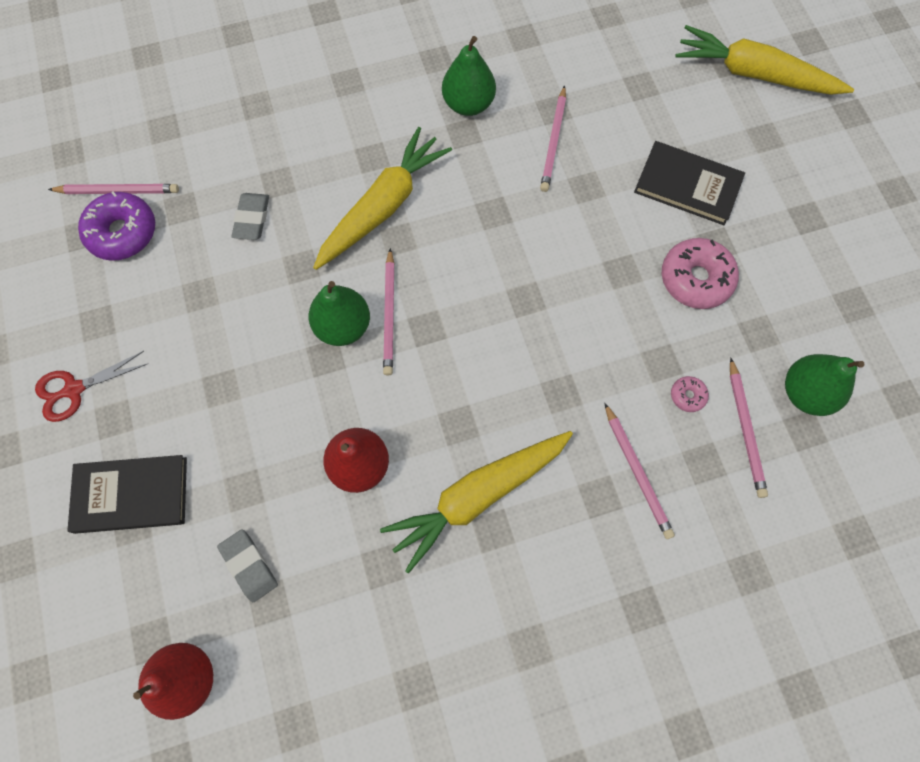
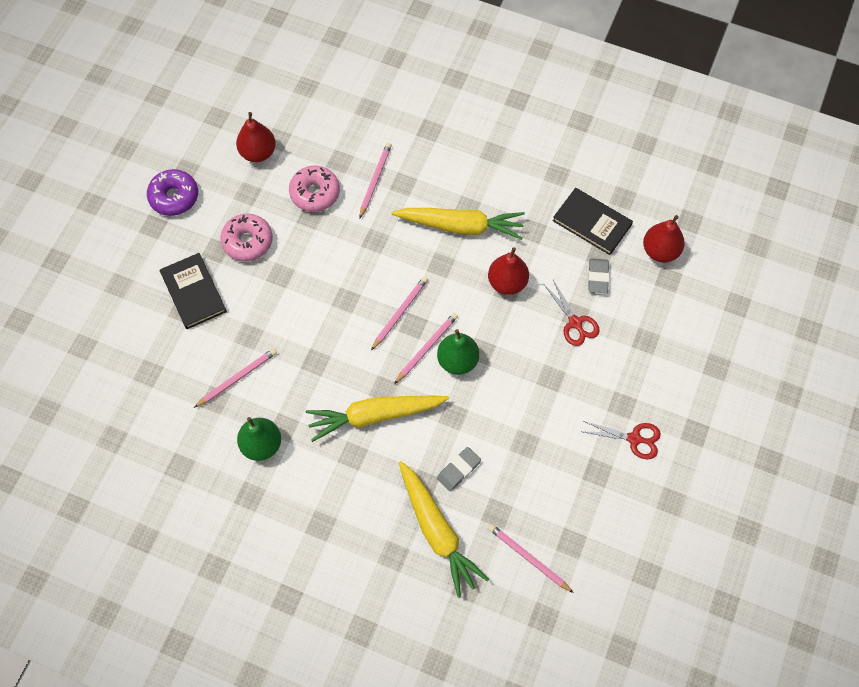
camera: 140 degrees left, 5 degrees down
(122, 232) = (544, 523): purple donut -> purple donut (174, 197)
(131, 495) = (636, 355): black book -> black book (592, 223)
(237, 478) = (575, 323): none -> red scissors
(687, 396) = (315, 193): pink donut -> pink donut, size x2.13
(745, 429) = (304, 159): pink pencil -> pink pencil (400, 313)
(754, 74) = (76, 326): yellow carrot -> yellow carrot (437, 531)
(805, 393) = (258, 152): green pear -> red pear

